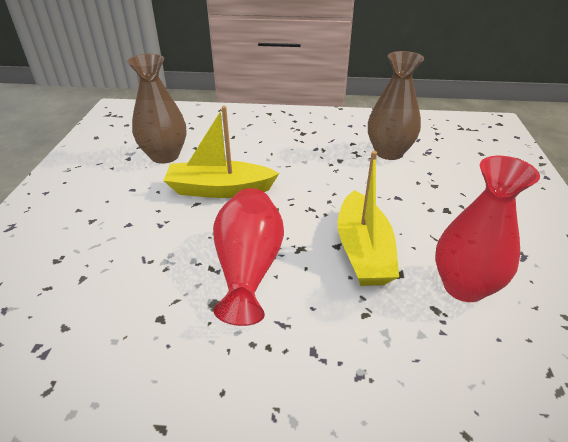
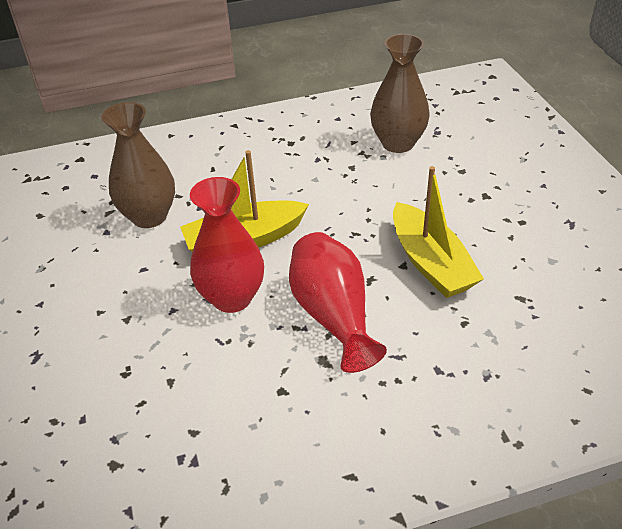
camera: 20 degrees left, 5 degrees up
(464, 286) = (534, 269): red vase -> red vase (232, 298)

